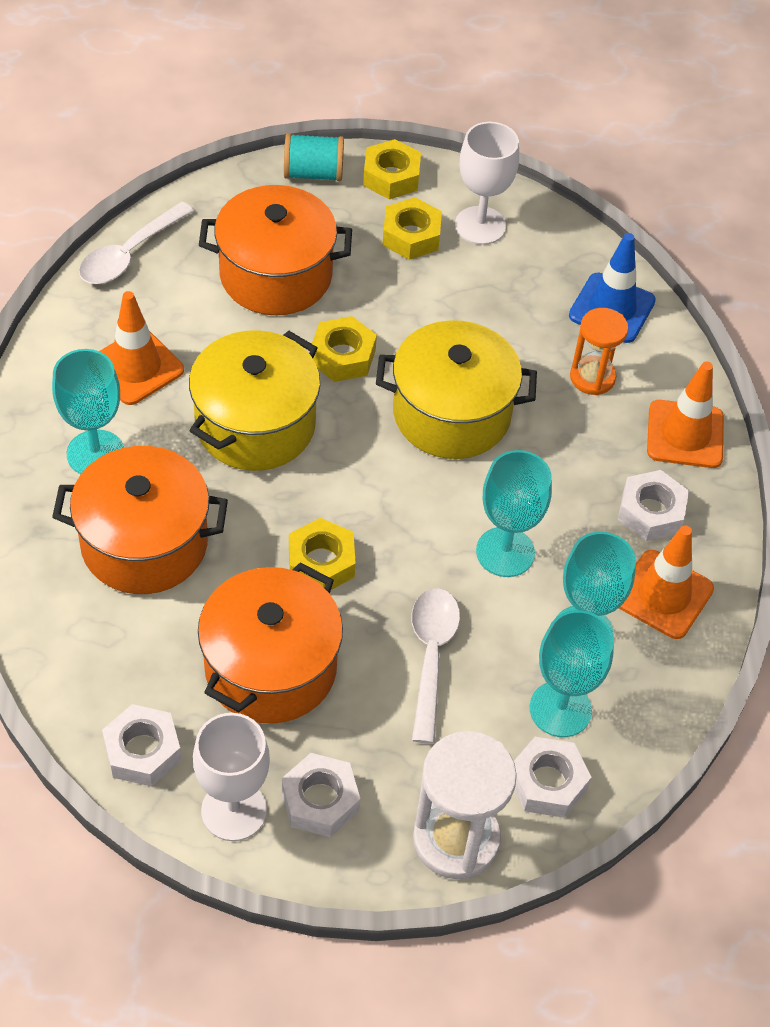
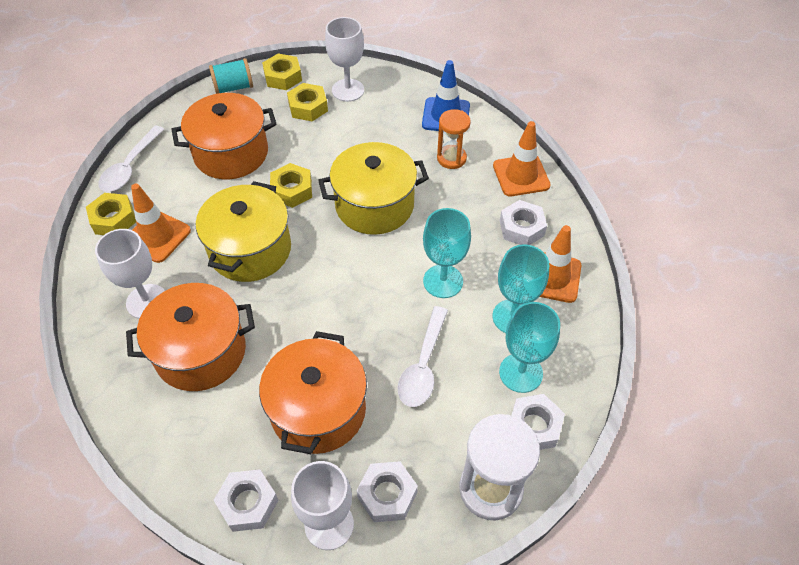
camera: 15 degrees left, 0 degrees up
(95, 453) = (147, 301): turquoise goblet -> white goblet
(321, 562) = (326, 326): yellow nut -> yellow nut (113, 219)
(431, 656) = (423, 366): white spoon -> white spoon turned 150 degrees counterclockwise

